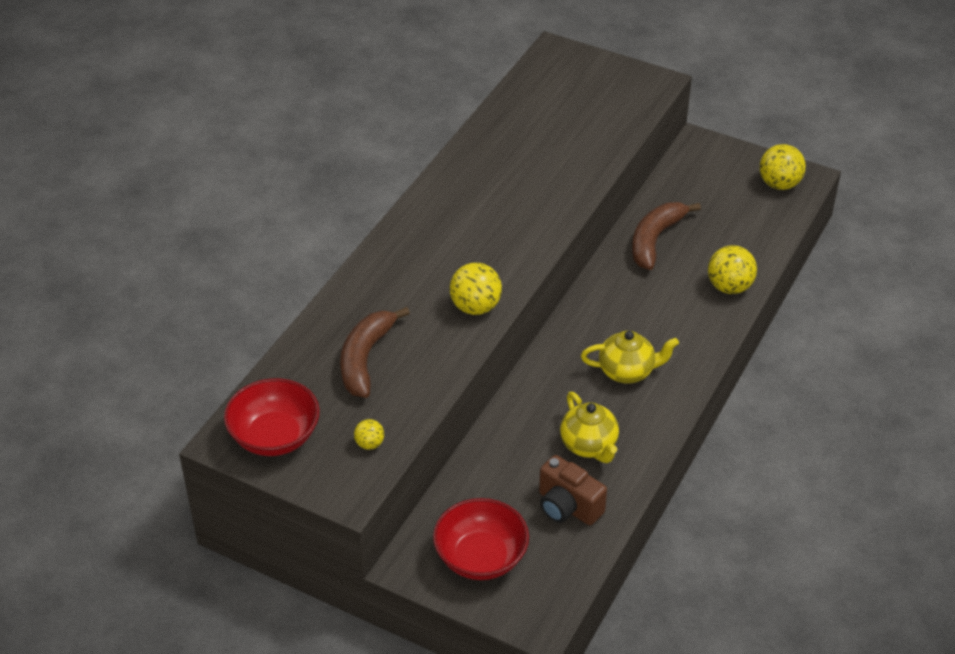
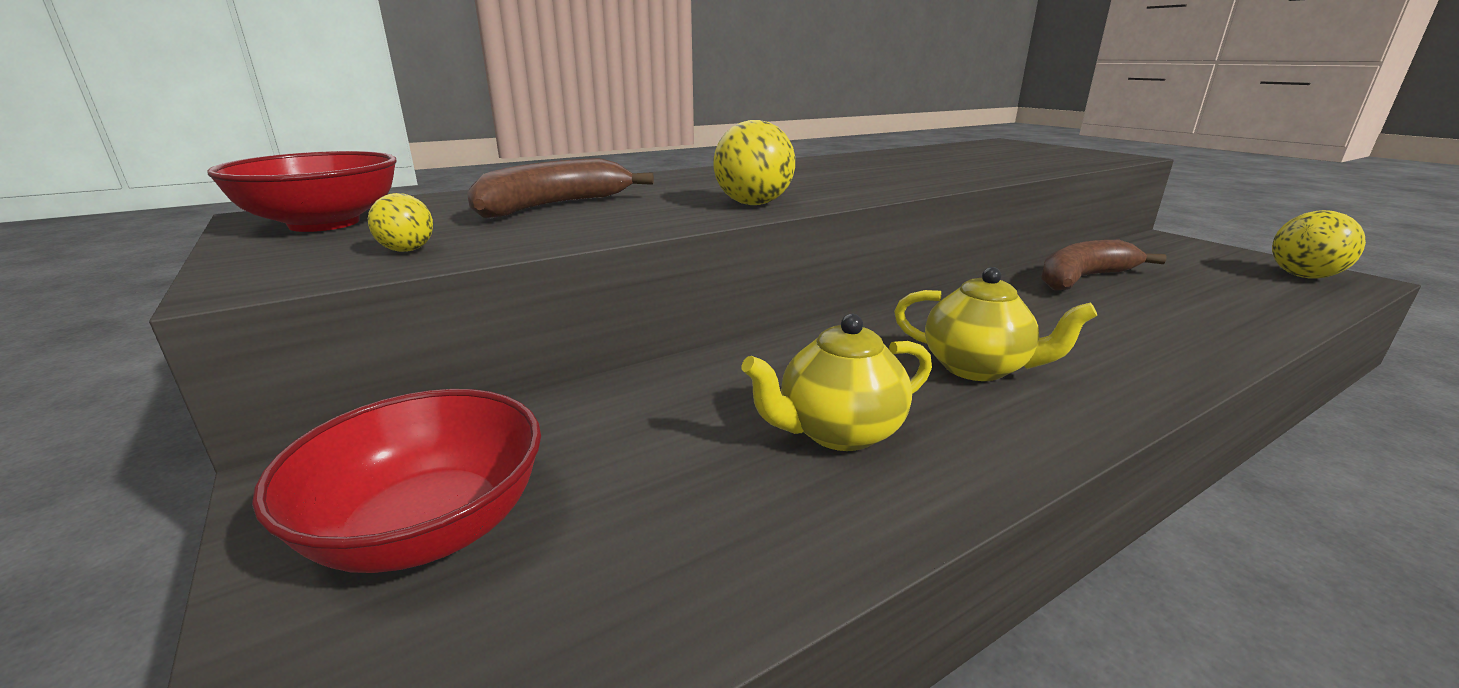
camera: 30 degrees right, 20 degrees down
(567, 507) = (705, 510): brown camera -> none
(589, 445) = (837, 432): yellow teapot -> yellow teapot turned 60 degrees clockwise
(729, 287) = (1210, 333): yellow ball -> none

